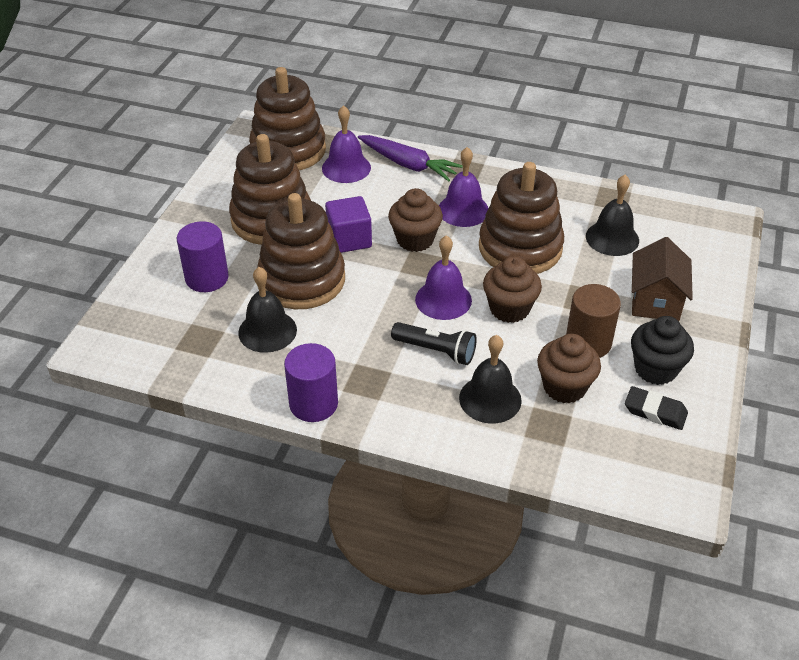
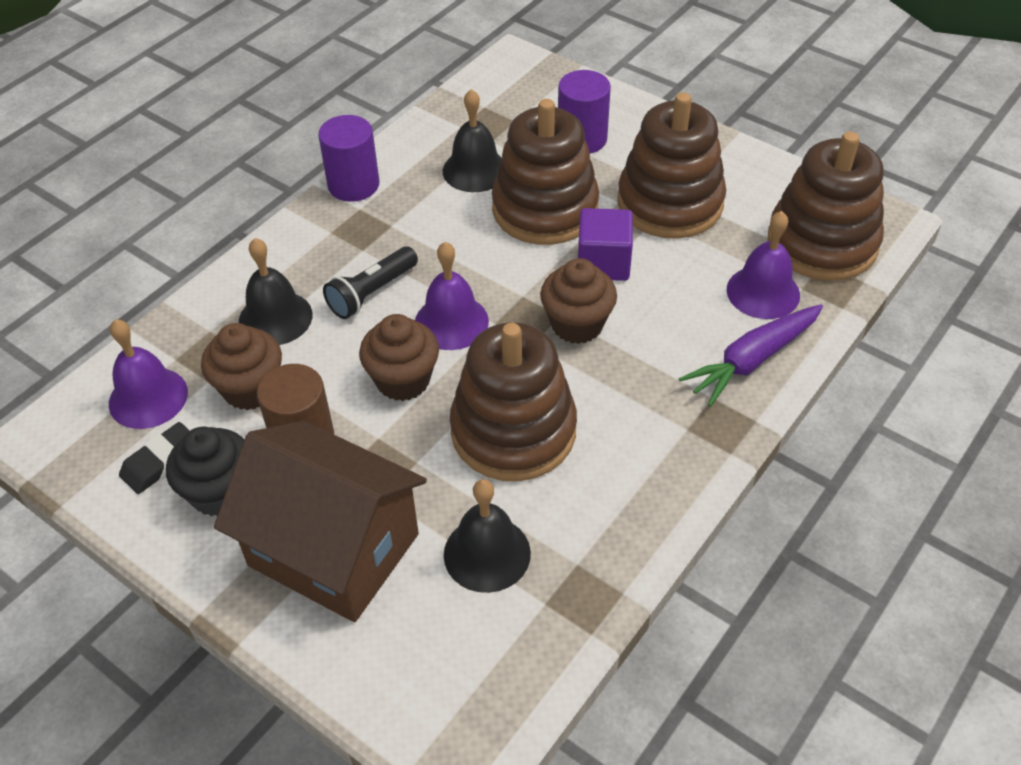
camera: 110 degrees right, 5 degrees up
(463, 210) = (621, 393): purple bell -> purple bell (148, 397)
(655, 300) = (334, 549): brown house -> brown house, size x1.63

